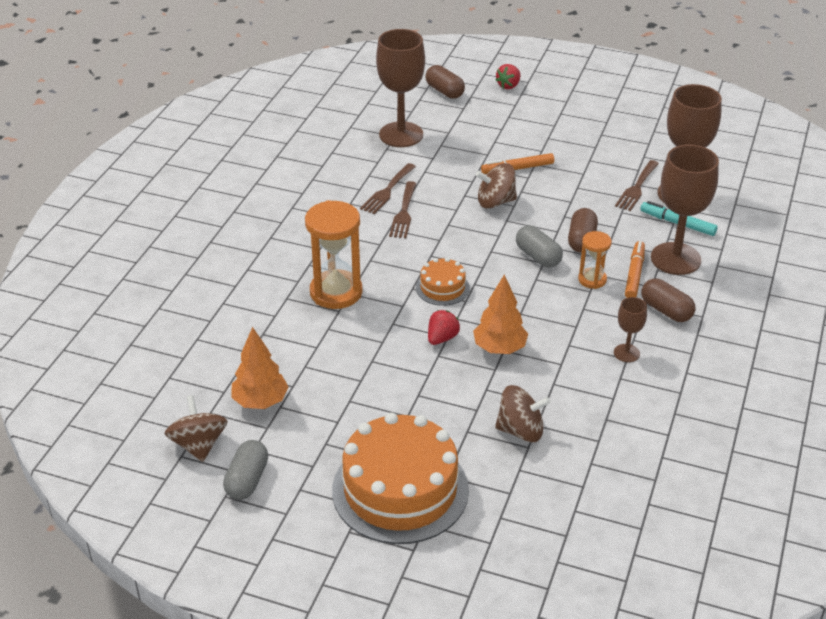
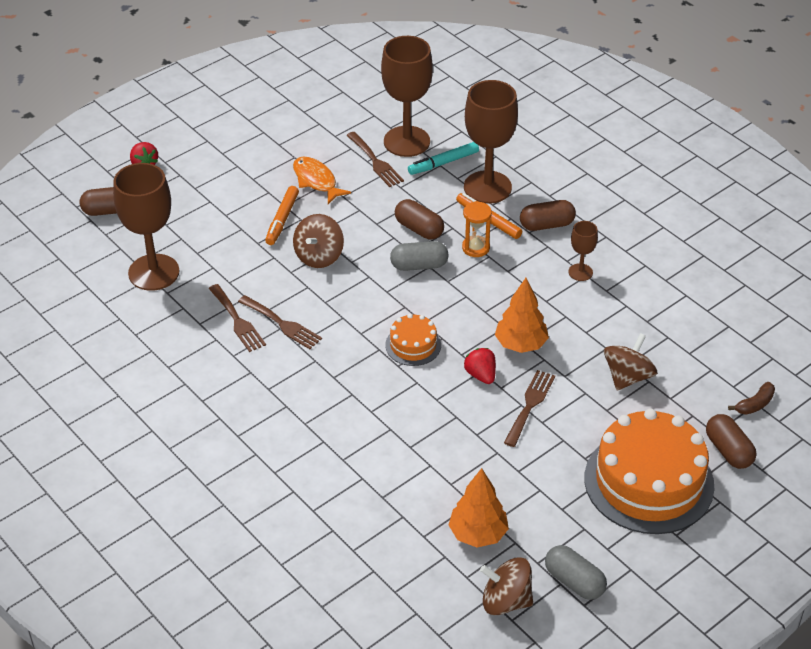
camera: 60 degrees left, 5 degrees up
(336, 292) = (362, 420): orange hourglass -> none
(432, 380) = (530, 405): none -> brown fork
(484, 534) = (728, 451): none -> brown capsule
(563, 534) = (755, 404): none -> brown banana
(580, 167) = (316, 181): none -> orange fish

